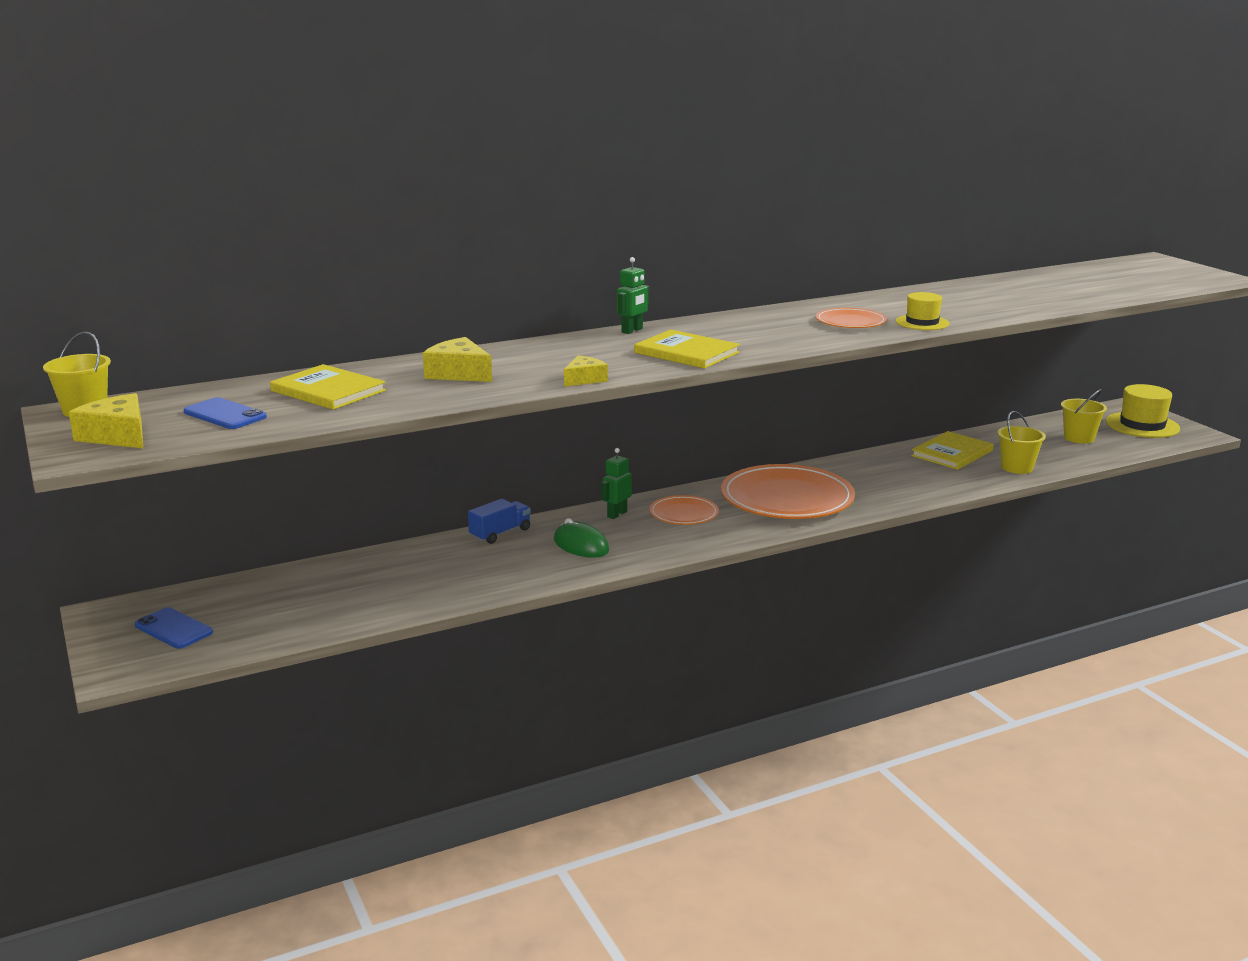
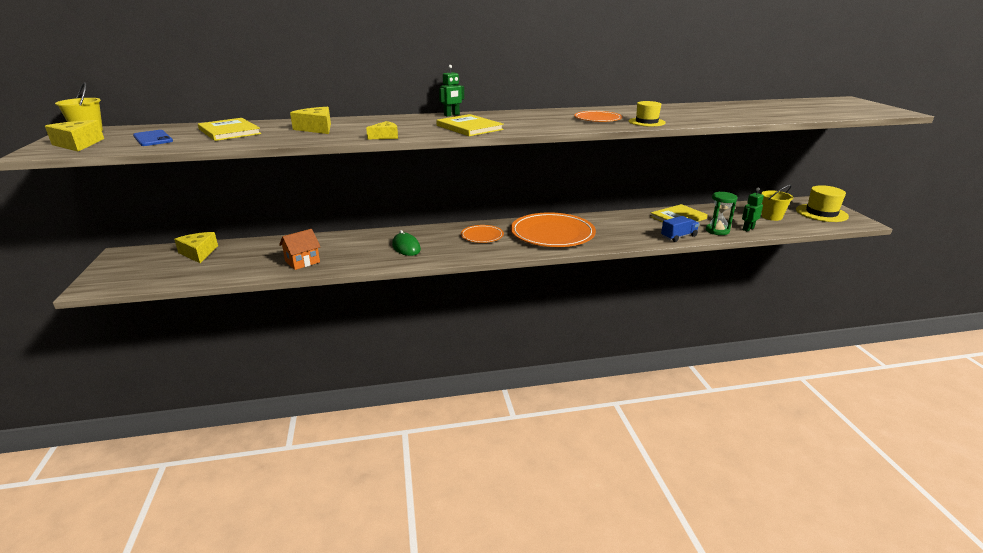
camera: 15 degrees right, 5 degrees up
(173, 629) = (144, 267): blue phone -> none
(243, 595) = (199, 253): none -> yellow cheese
(435, 587) = (302, 262): none -> orange house
(500, 533) = (367, 235): blue truck -> blue truck (678, 236)
(617, 514) = (442, 232): green robot -> green robot (748, 229)
(1017, 467) = (717, 231): yellow bucket -> green hourglass

